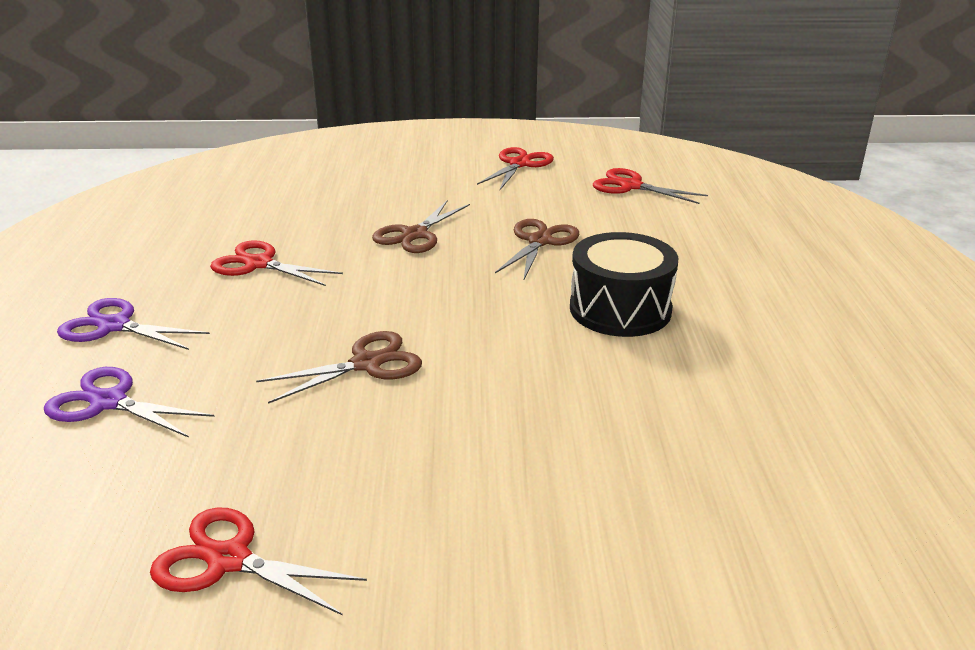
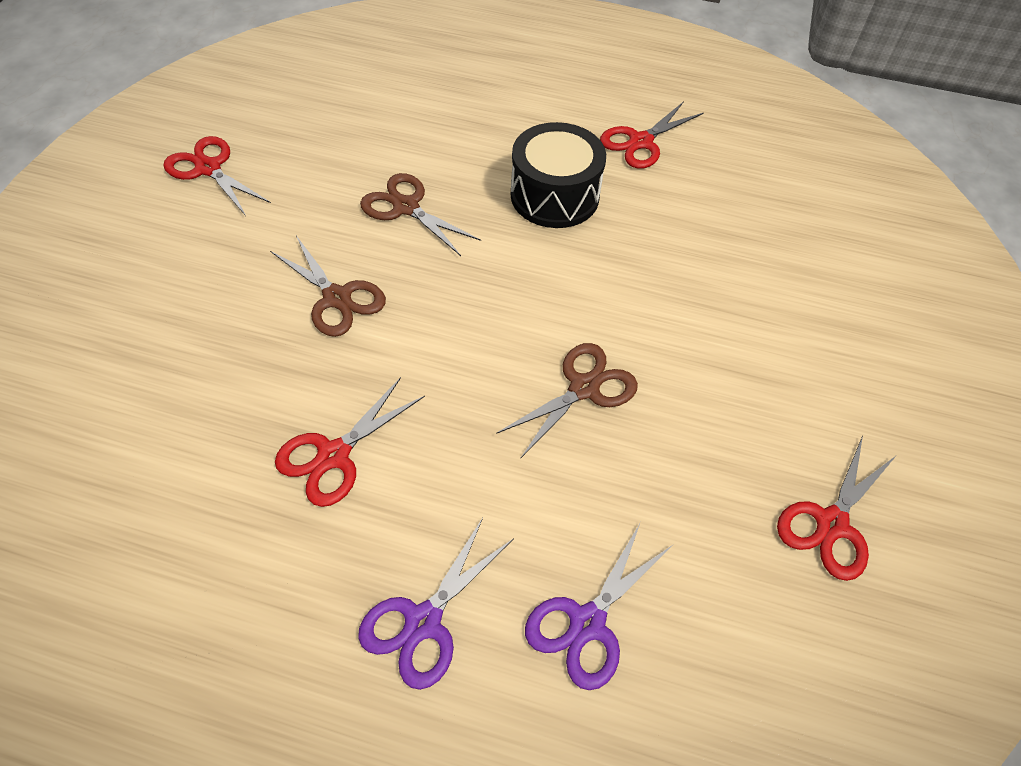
camera: 75 degrees left, 25 degrees up
(366, 364) = (584, 388): brown scissors -> brown scissors turned 60 degrees clockwise
(631, 186) = (323, 108): red scissors -> red scissors (641, 142)

